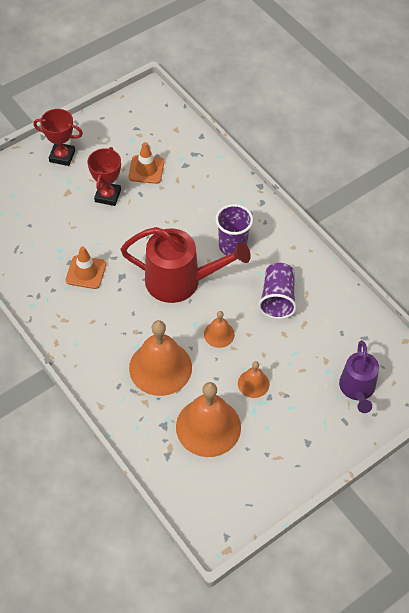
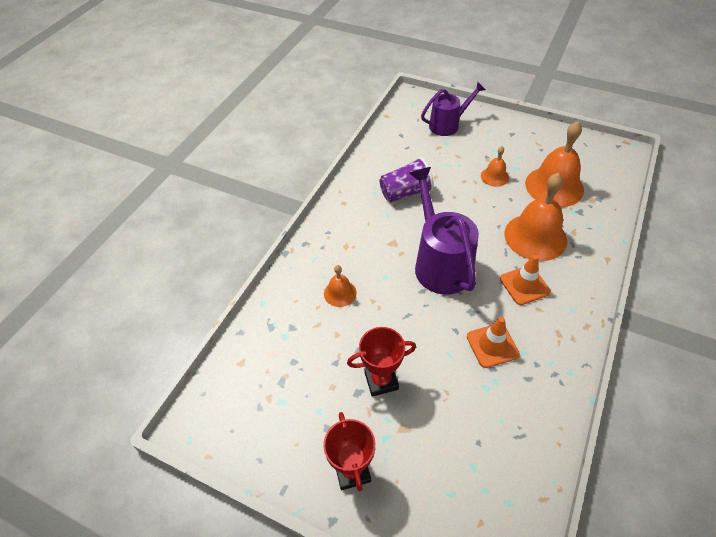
camera: 115 degrees left, 5 degrees down
(146, 169) = (320, 361): orange traffic cone -> orange traffic cone (524, 285)
(180, 281) = (440, 263): red watering can -> purple watering can
(219, 334) = (470, 214): orange bell -> orange bell (340, 293)
(232, 246) = (372, 243): purple cup -> none

